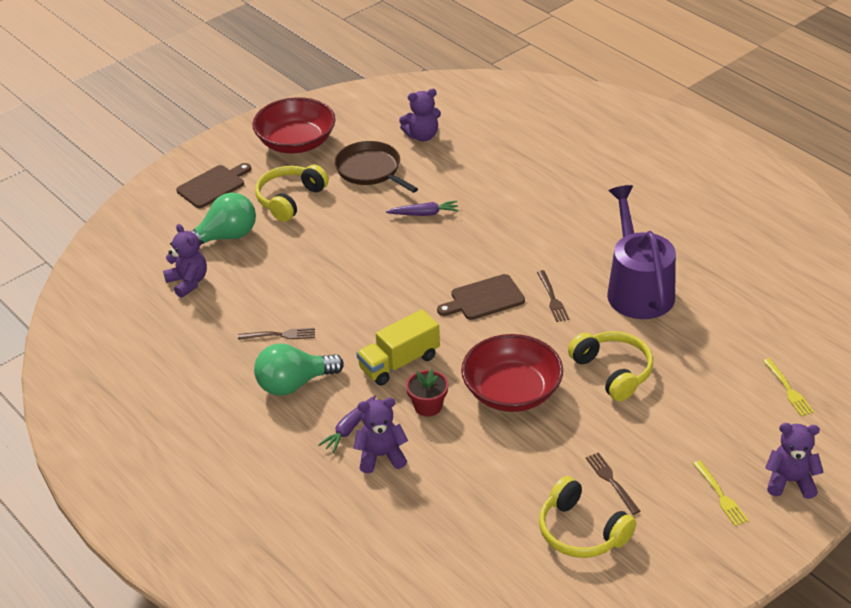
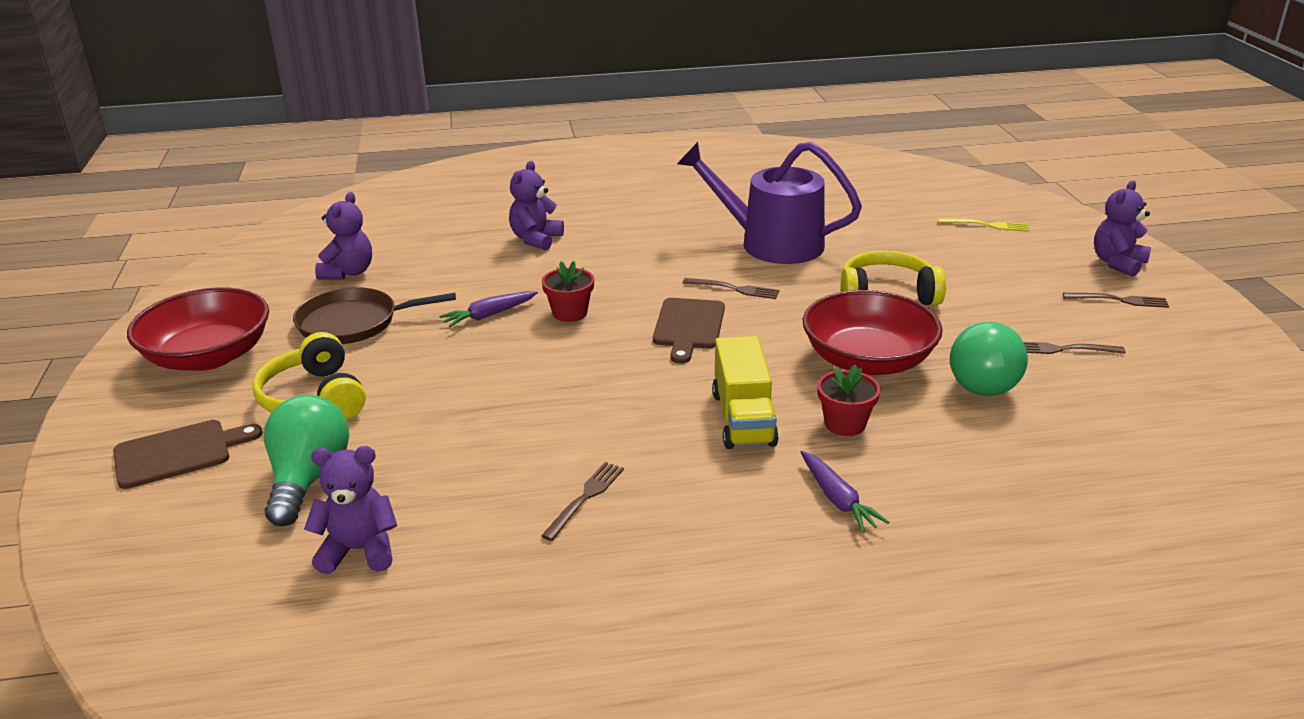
camera: 60 degrees left, 10 degrees down
(213, 186) = (178, 453): brown cutting board -> brown cutting board turned 75 degrees clockwise
(294, 384) = (702, 519): green light bulb -> green light bulb (981, 380)
(381, 456) = (913, 490): purple teddy bear -> purple teddy bear (536, 239)
(424, 214) = (489, 315): purple carrot -> purple carrot turned 150 degrees counterclockwise
(456, 243) = (570, 313): none -> red flower pot
(581, 532) = (1137, 392): yellow headphones -> none
(721, 496) = (1120, 300): yellow fork -> brown fork

